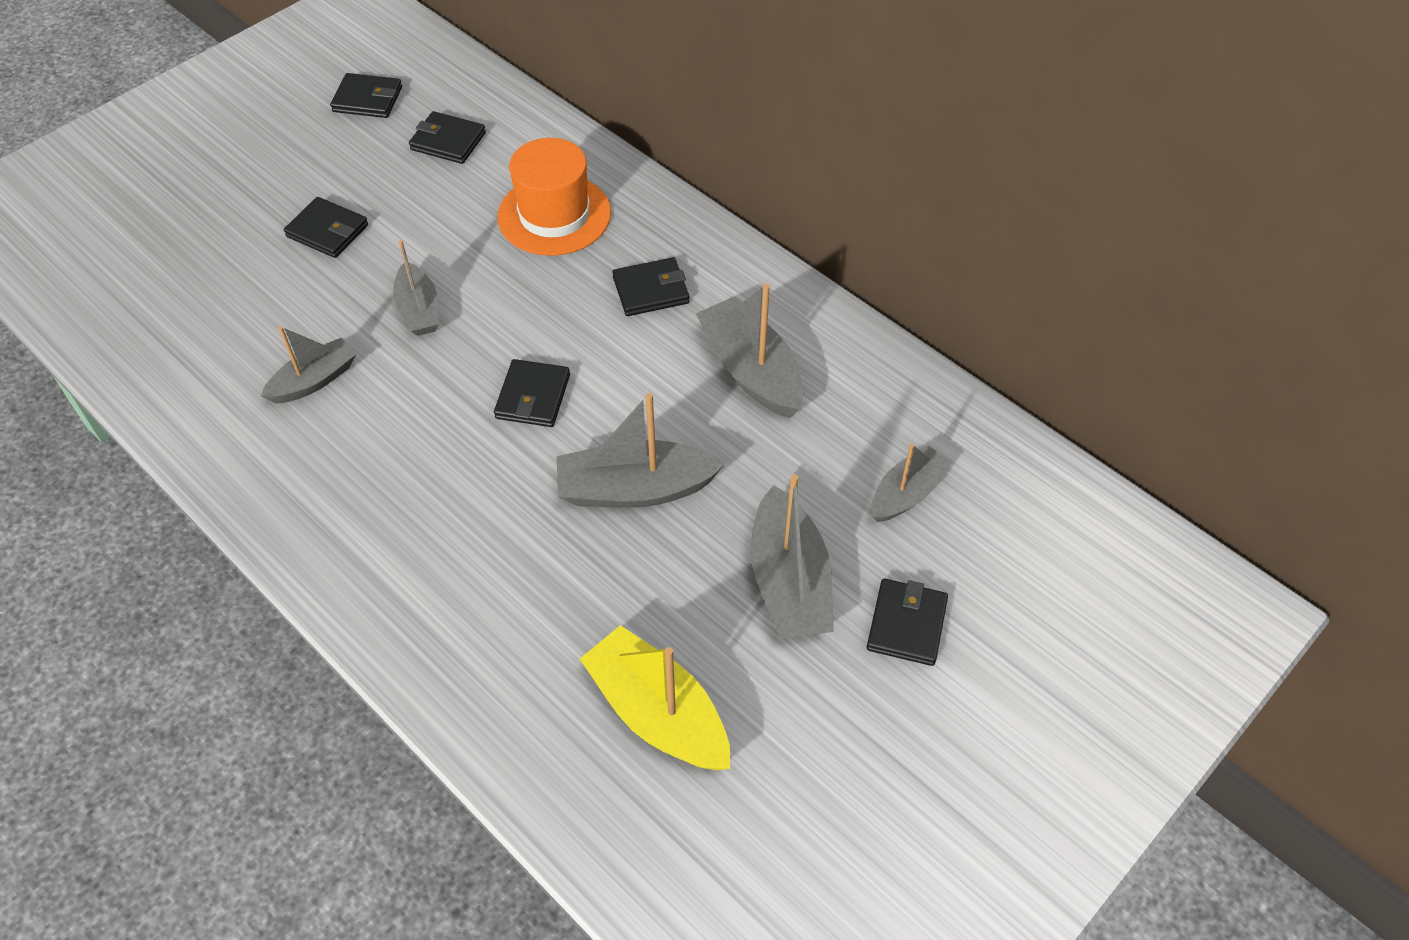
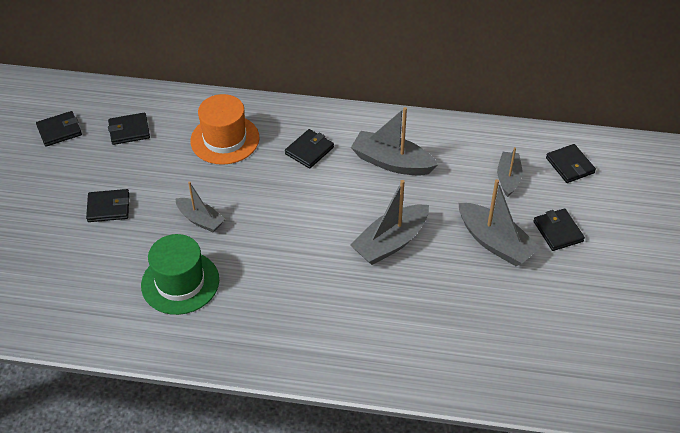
camera: 35 degrees left, 5 degrees down
(314, 380) = (180, 282): grey boat -> green hat
(533, 396) = (301, 229): black wallet -> black wallet (570, 165)
(658, 713) = (493, 328): yellow boat -> none

